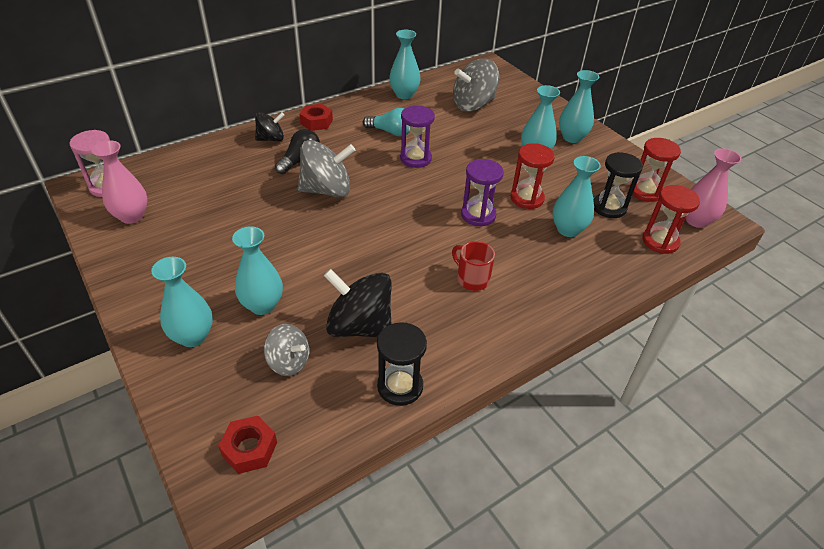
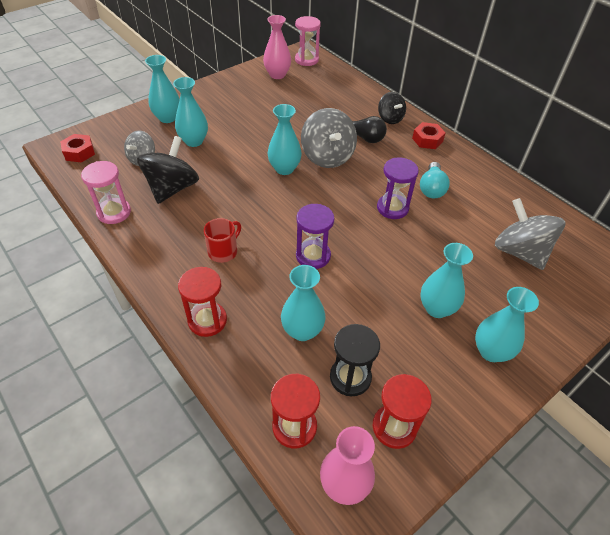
camera: 85 degrees right, 5 degrees up
(400, 386) = (114, 212): black hourglass -> pink hourglass
(404, 94) = (509, 194): turquoise vase -> turquoise vase (284, 169)
(527, 198) = (349, 296): red hourglass -> red hourglass (207, 320)

